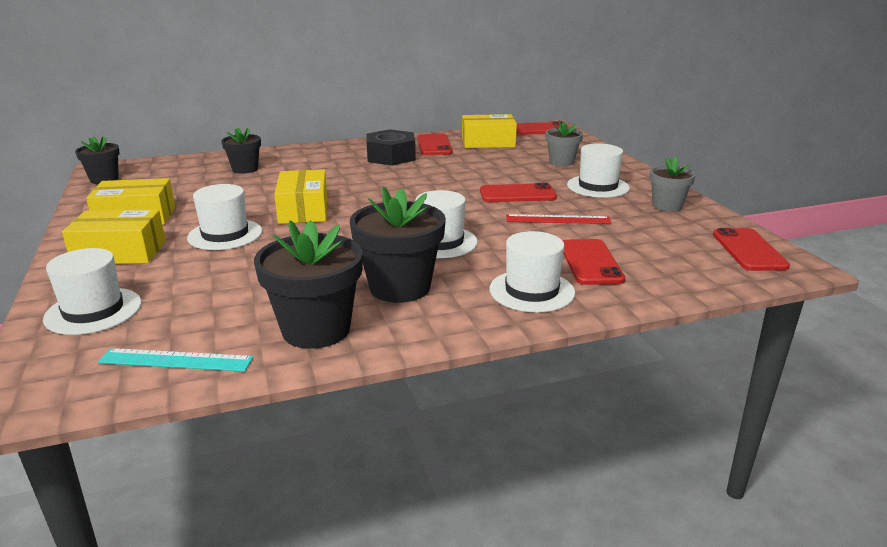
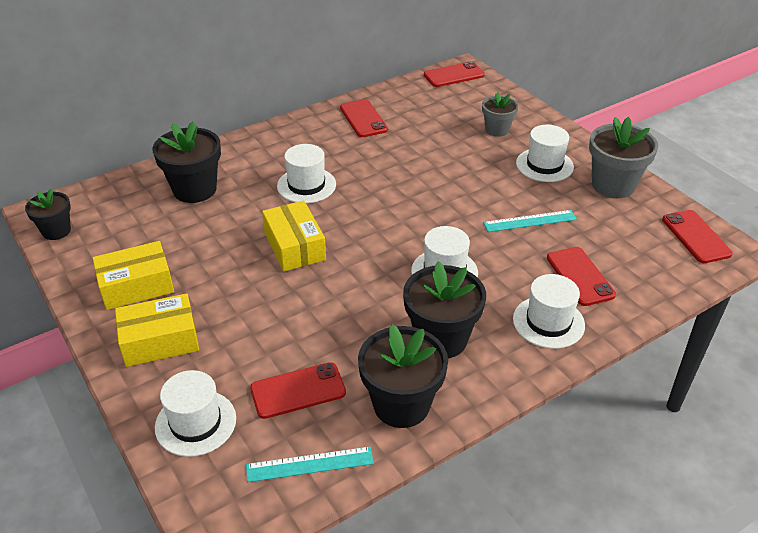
camera: 15 degrees left, 15 degrees up
(225, 234) = (243, 297): white hat -> white hat (306, 185)
(245, 169) = (195, 189): black flower pot -> black flower pot, size x1.65
(391, 156) = (330, 145): black nut -> none
(488, 142) = (413, 106): yellow box -> none
(517, 194) = (479, 189): red phone -> red phone (298, 390)
(558, 219) = (530, 221): red ruler -> turquoise ruler
(667, 206) = (613, 185): grey flower pot -> grey flower pot, size x1.65

